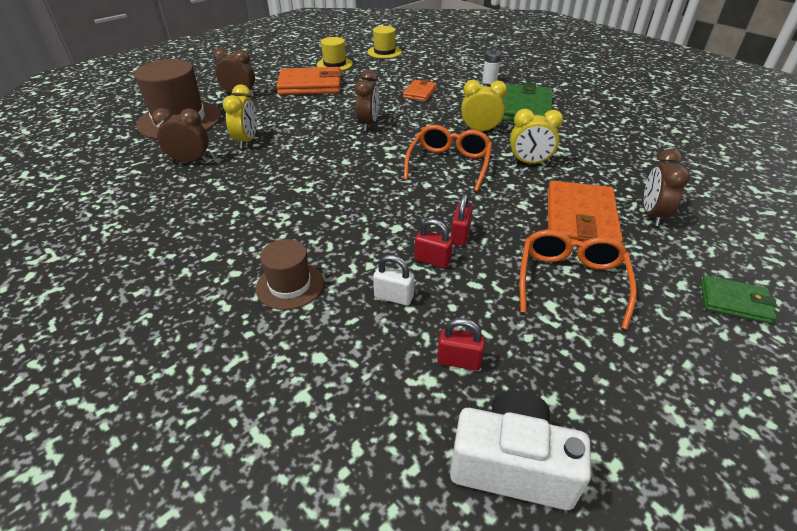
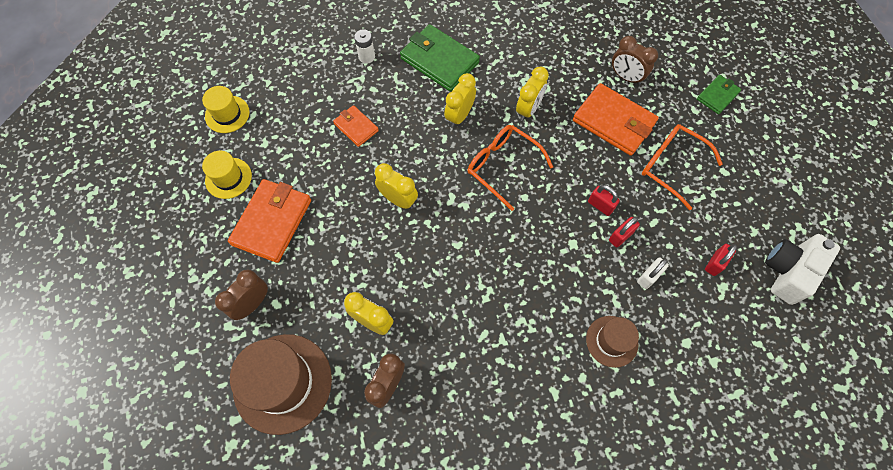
camera: 65 degrees left, 25 degrees up
(368, 124) = (398, 199): brown clock -> yellow clock

